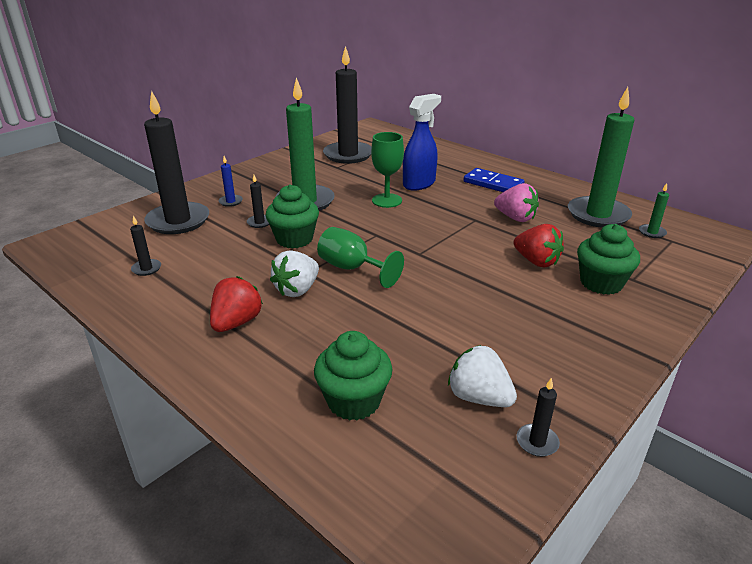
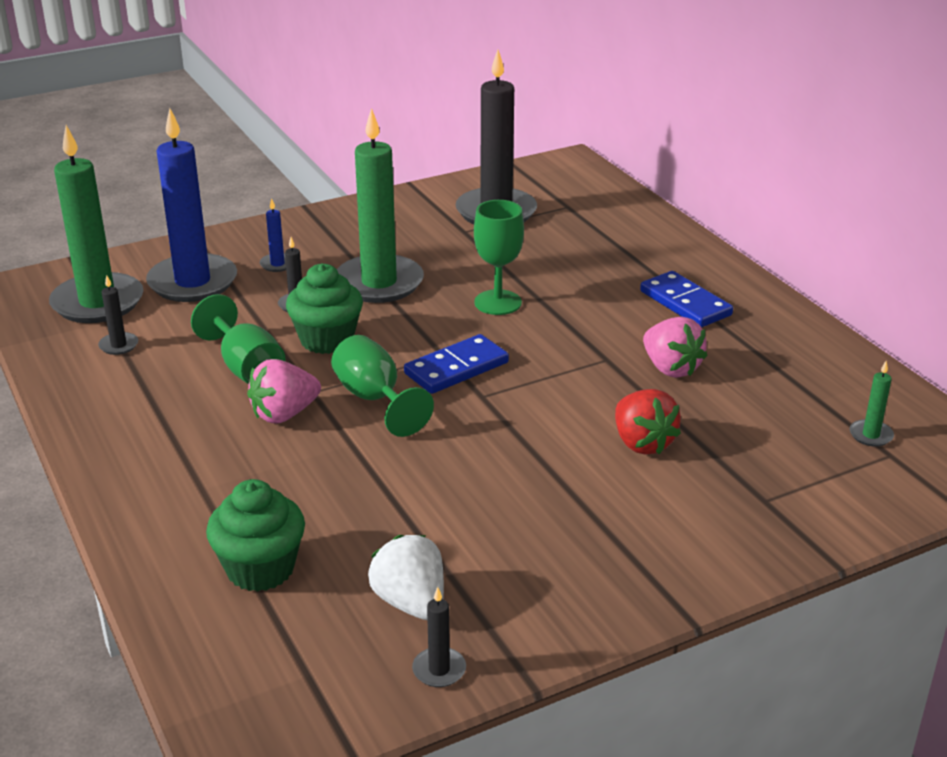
camera: 20 degrees right, 0 degrees up
(178, 221) = (193, 282): black candle -> blue candle
(236, 322) = (185, 441): red strawberry -> none
(250, 266) = (246, 368): none -> green goblet
(297, 290) = (284, 414): white strawberry -> pink strawberry
(390, 240) = (456, 368): none -> blue domino
(419, 184) = (568, 282): blue spray bottle -> none
(598, 215) = (809, 388): green candle -> green candle (98, 302)
(601, 283) = (710, 495): green cupcake -> none

